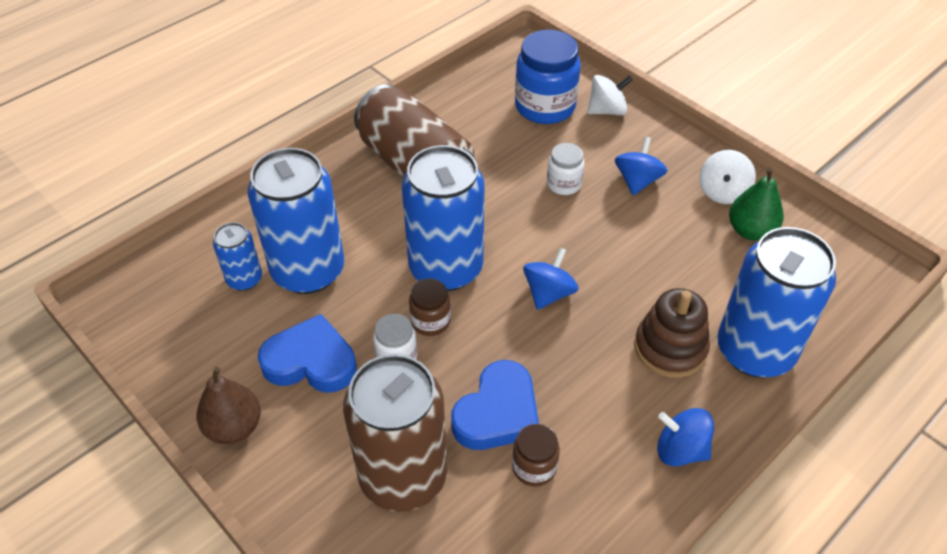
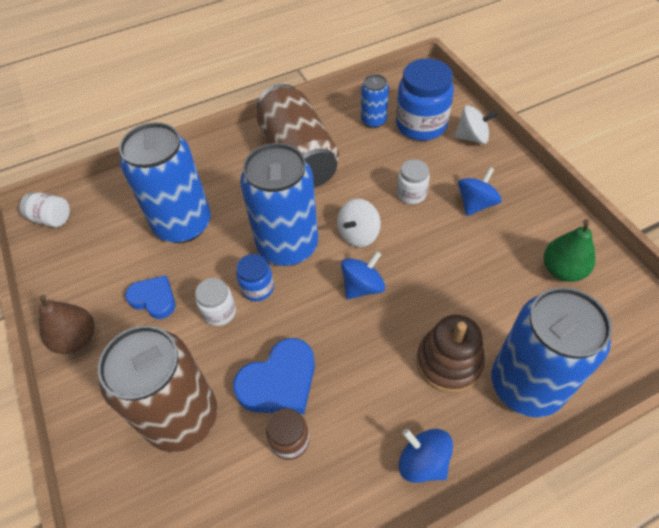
camera: 20 degrees right, 5 degrees up
(132, 299) = (52, 219): none -> white jar
(244, 279) = (135, 220): blue can -> blue can (373, 121)
(311, 361) = (154, 299): blue heart -> blue heart, size x0.66
(430, 321) = (257, 288): brown jar -> blue jar
(722, 192) = (549, 229): white spinning top -> white spinning top (358, 234)

